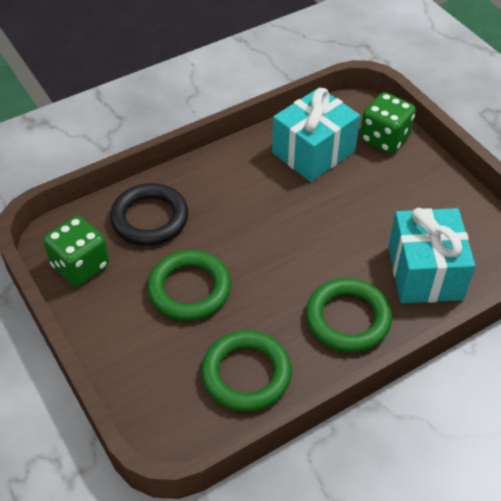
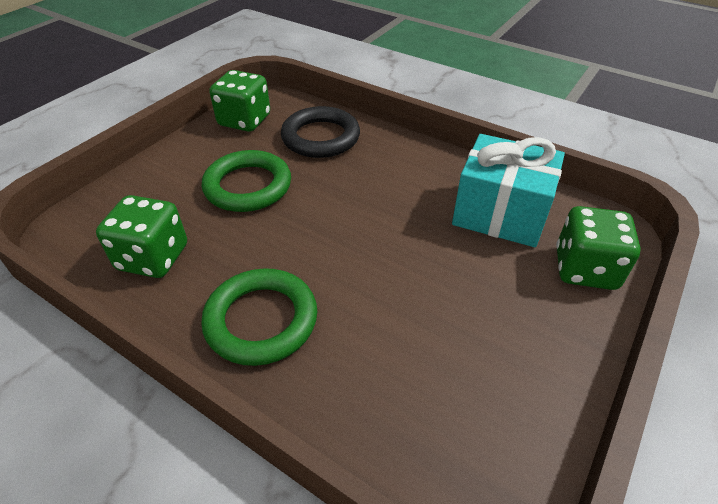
camera: 65 degrees right, 5 degrees down
(246, 374) = (153, 257): green ring -> green dice
(424, 272) = (379, 382): turquoise gift -> none

